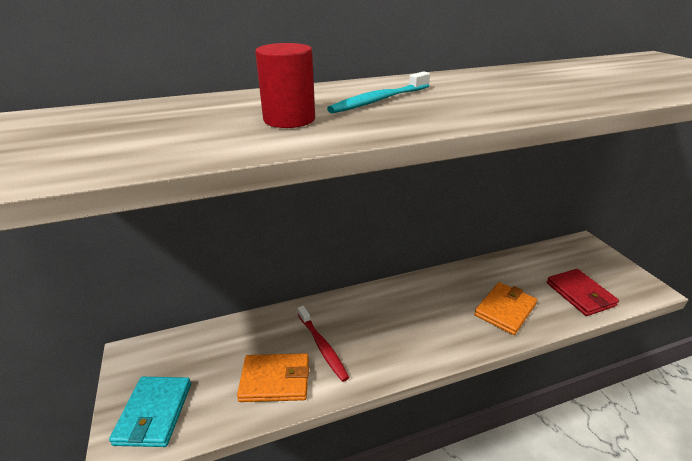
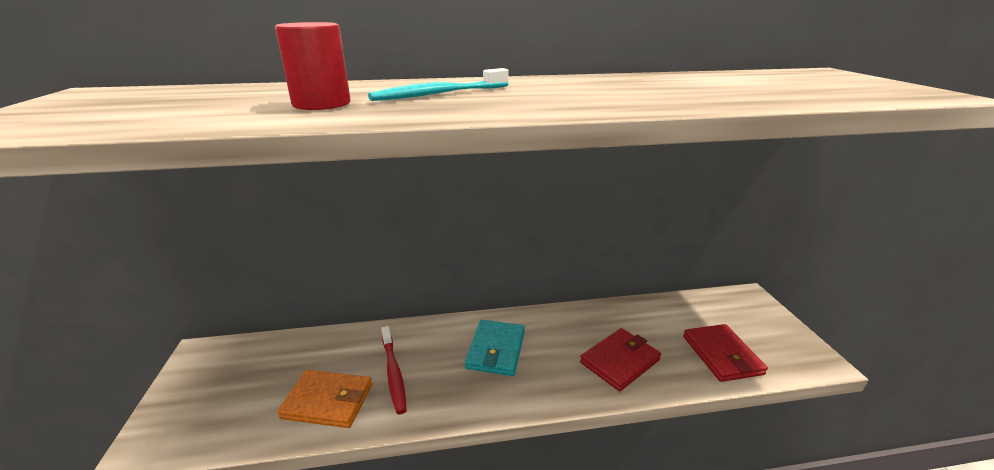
camera: 10 degrees right, 5 degrees down
(154, 413) = (191, 416): turquoise wallet -> turquoise wallet (496, 350)
(505, 310) = (620, 361): orange wallet -> red wallet

